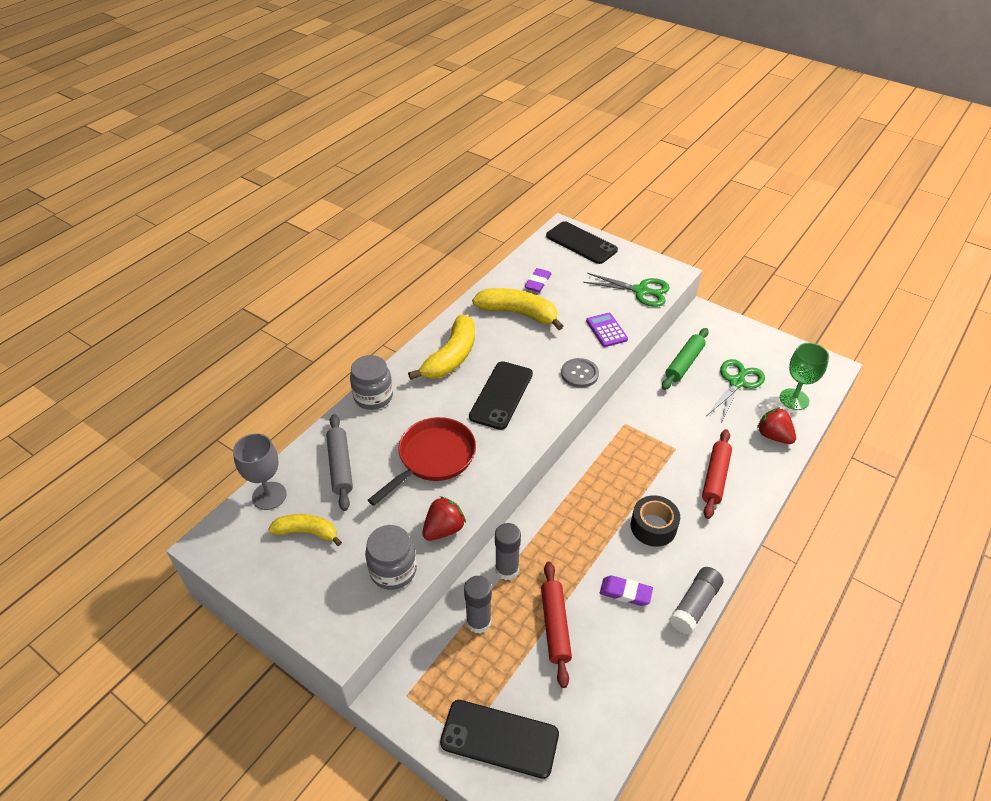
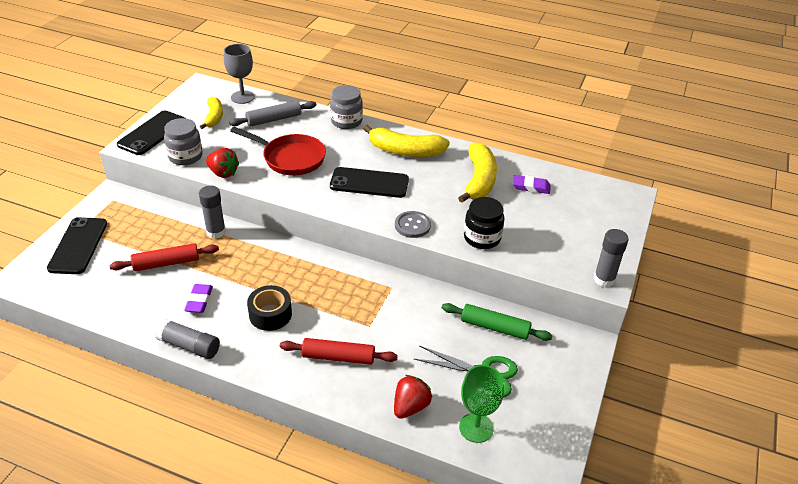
camera: 75 degrees right, 5 degrees down
(478, 622) = (169, 224): grey glue stick -> grey glue stick (604, 279)
(581, 243) = (614, 209): black phone -> black phone (152, 133)
(606, 330) = (482, 238): purple calculator -> black jar
(641, 291) = (558, 259): green scissors -> none

